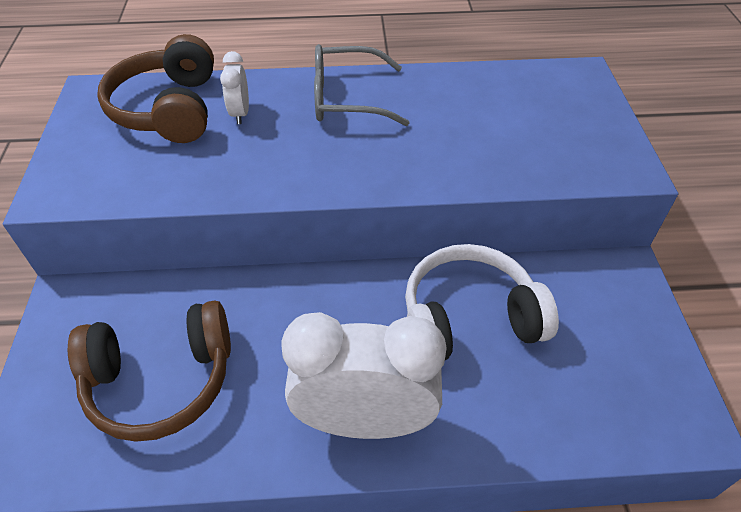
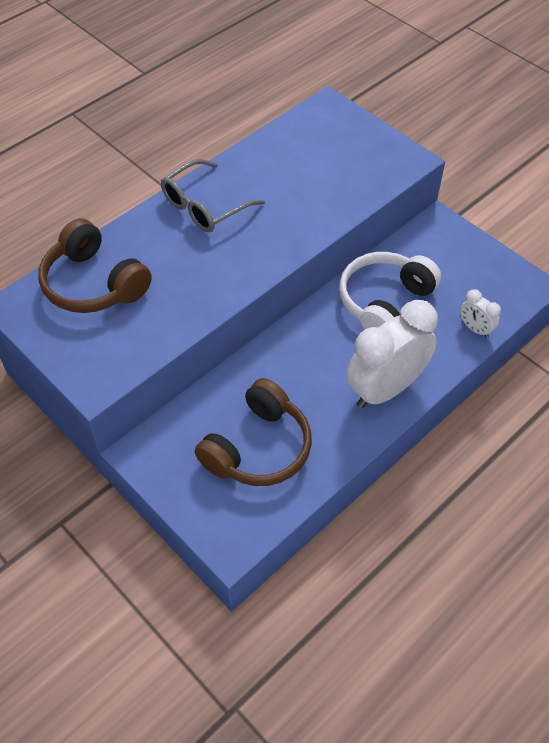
camera: 40 degrees left, 5 degrees up
(240, 113) = (147, 257): white clock -> white clock (475, 329)

